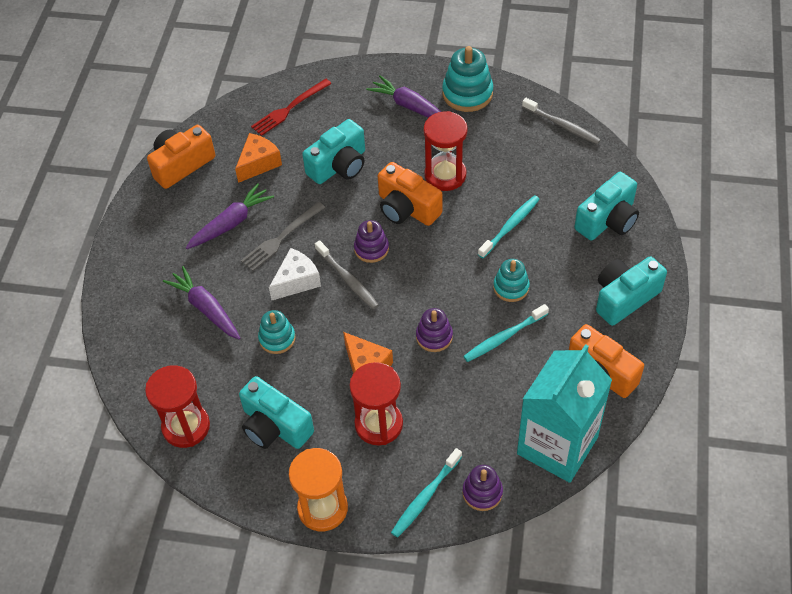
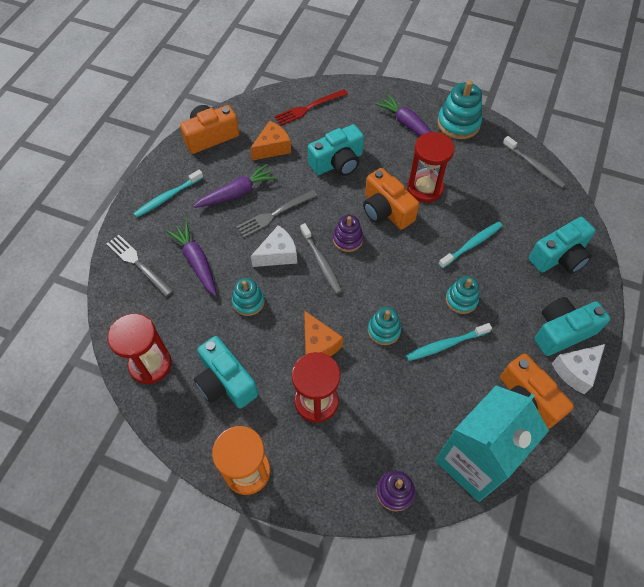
camera: 10 degrees right, 5 degrees up
(139, 324) = (138, 264): none -> grey fork
(425, 496) = (342, 482): turquoise toothbrush -> turquoise toothbrush (168, 197)
(434, 336) = (384, 330): purple stacking toy -> turquoise stacking toy
(646, 334) = (576, 371): none -> white cheese

